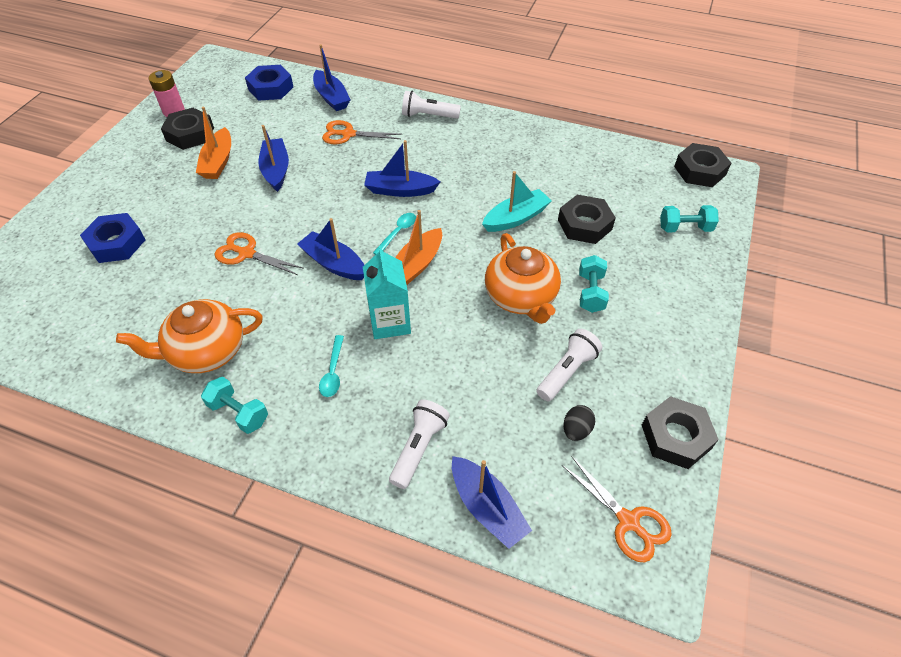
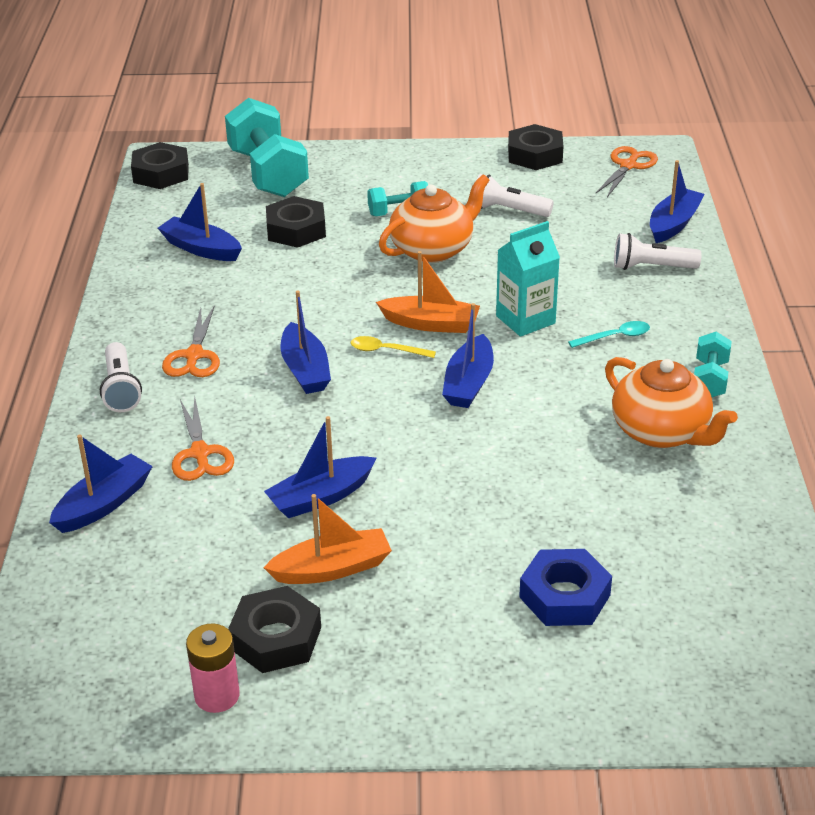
camera: 110 degrees left, 15 degrees down
(246, 253) = (499, 460): orange scissors -> orange scissors (194, 356)
(270, 88) = (97, 591): blue nut -> none
(398, 233) = (386, 350): turquoise spoon -> yellow spoon
(516, 218) = (310, 274): turquoise boat -> none
(576, 172) = (201, 249): none -> blue boat
(576, 430) = (566, 197): black egg -> none
(685, 228) = (268, 173): turquoise dumbbell -> turquoise dumbbell, size x1.98

